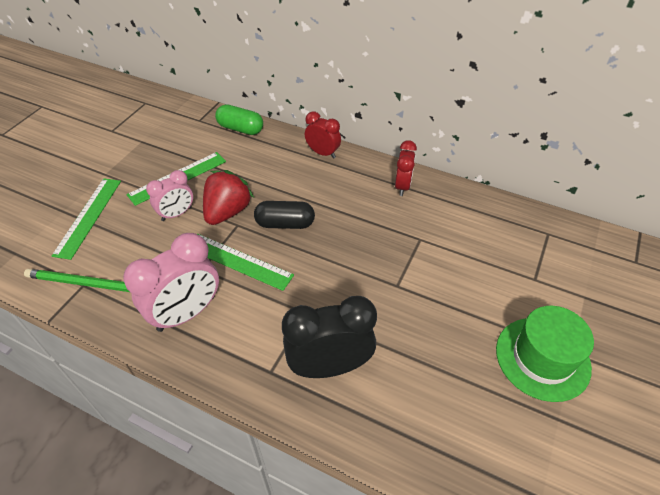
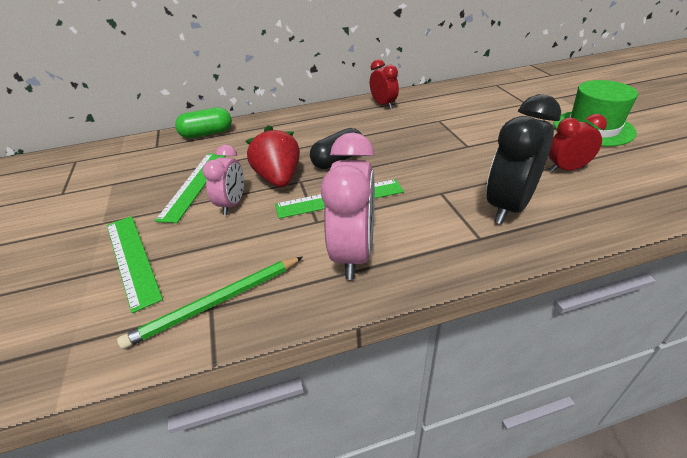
camera: 40 degrees left, 10 degrees down
(323, 153) = (300, 116): red clock -> red clock (566, 169)

